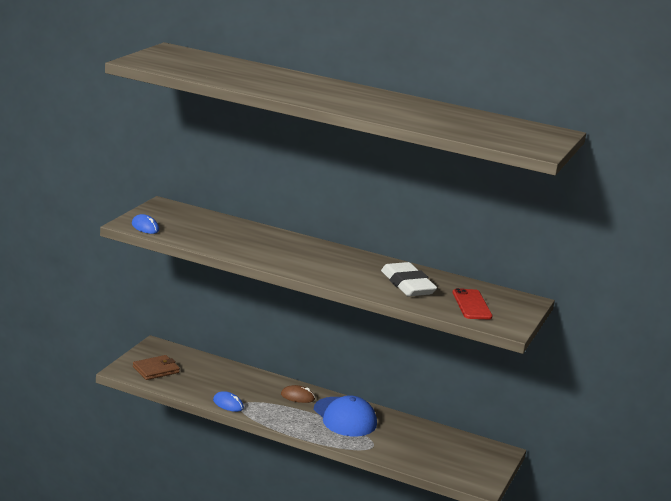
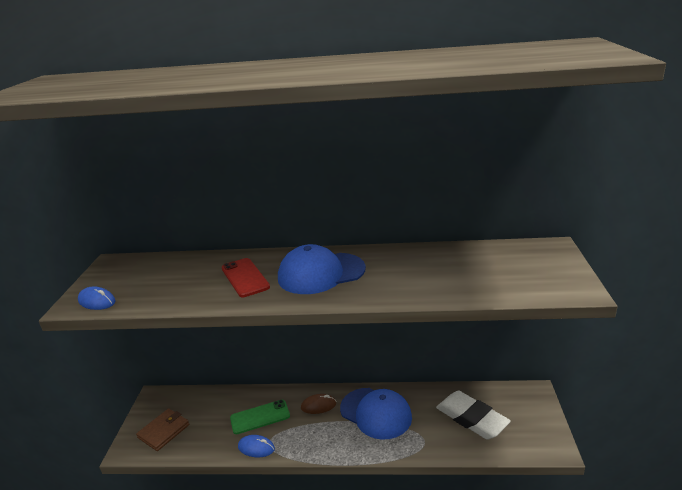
camera: 15 degrees left, 5 degrees up
(242, 387) = (260, 417): none -> green phone
(324, 261) = (321, 273): none -> blue cap
(407, 284) = (427, 272): white eraser -> white eraser (471, 418)
(471, 305) = (511, 273): red phone -> red phone (245, 278)

